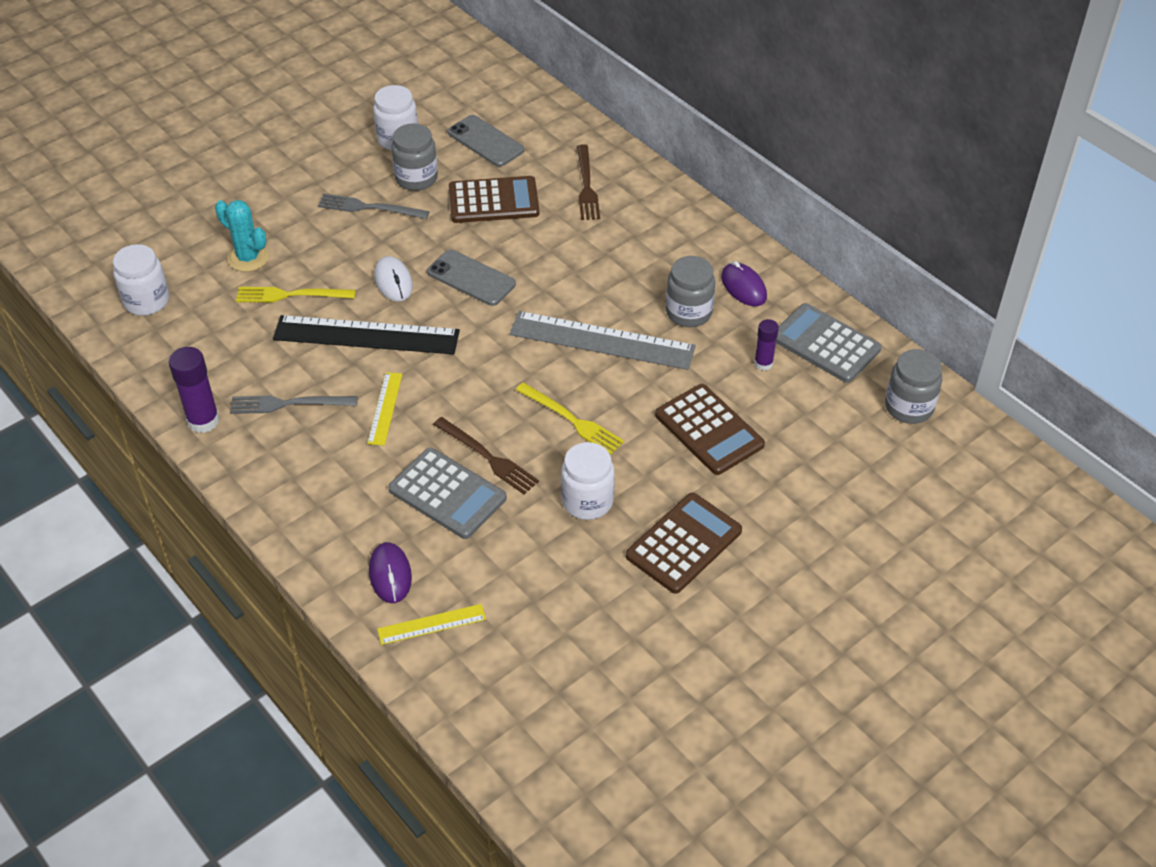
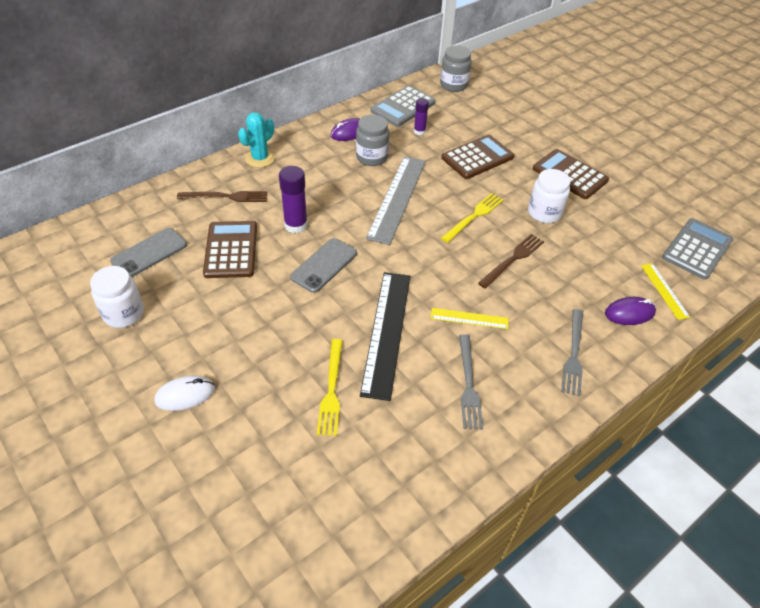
camera: 90 degrees left, 0 degrees up
(147, 301) = (327, 522): white jar -> none
(203, 420) = (493, 450): purple glue stick -> purple glue stick (296, 225)
(248, 258) = (273, 429): turquoise cactus -> turquoise cactus (260, 158)
(369, 208) = (219, 333): grey fork -> grey fork (573, 354)
(393, 281) = (322, 315): white mouse -> white mouse (185, 395)
(416, 178) = (186, 300): grey jar -> none
(447, 494) = (550, 281): grey calculator -> grey calculator (697, 249)

